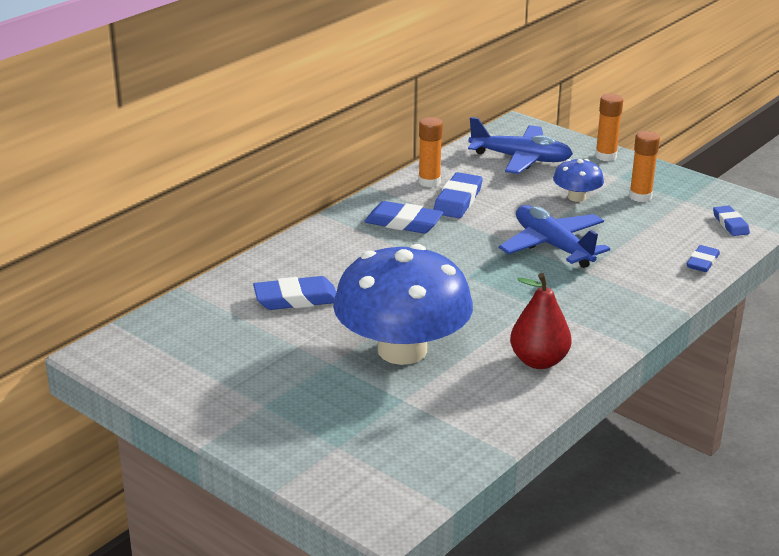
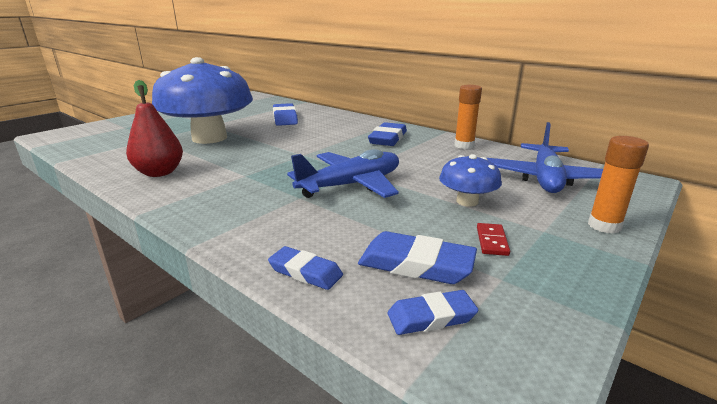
camera: 90 degrees right, 5 degrees down
(458, 200) = (433, 154): blue eraser -> blue eraser (416, 264)
(640, 196) = (492, 241): orange glue stick -> red domino

